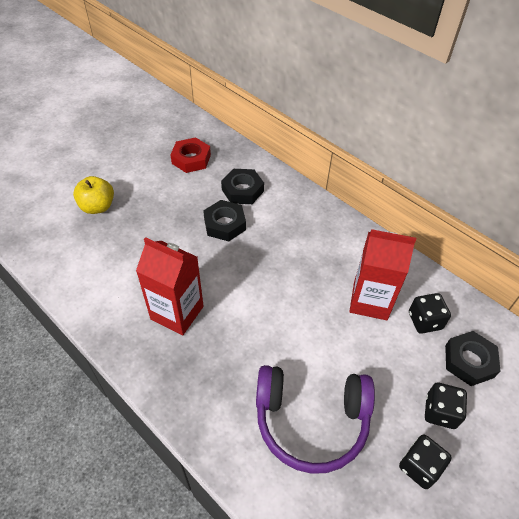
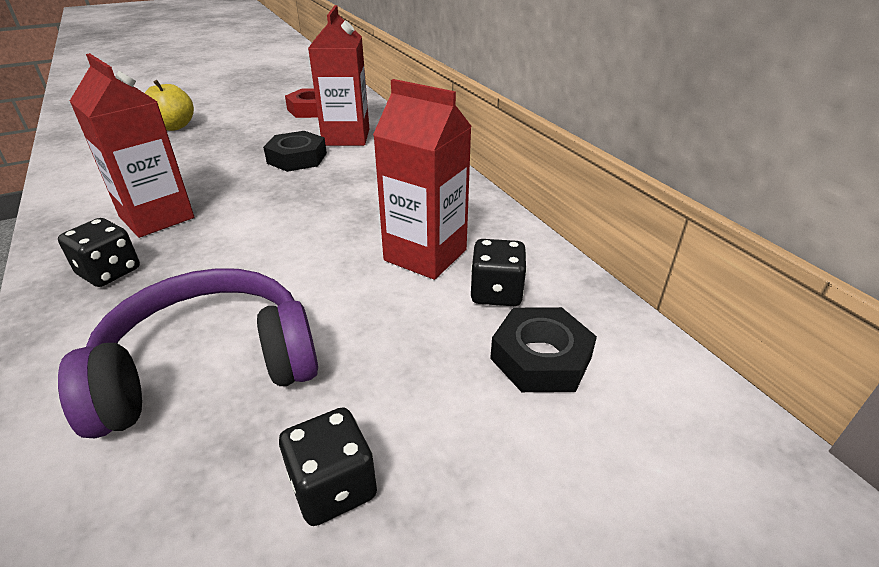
camera: 20 degrees right, 15 degrees down
(242, 190) = (346, 137): black nut -> red carton
(311, 420) = (209, 367): purple headphones -> purple headphones turned 135 degrees clockwise
(440, 412) = (437, 414): black dice -> black dice (109, 272)

